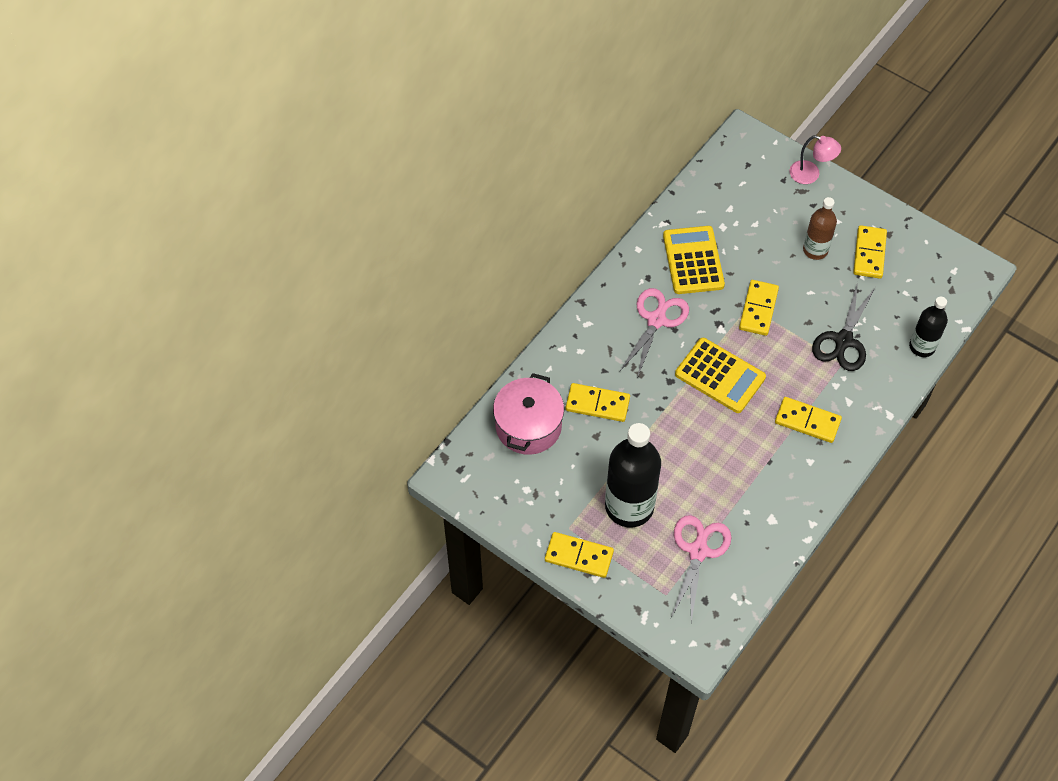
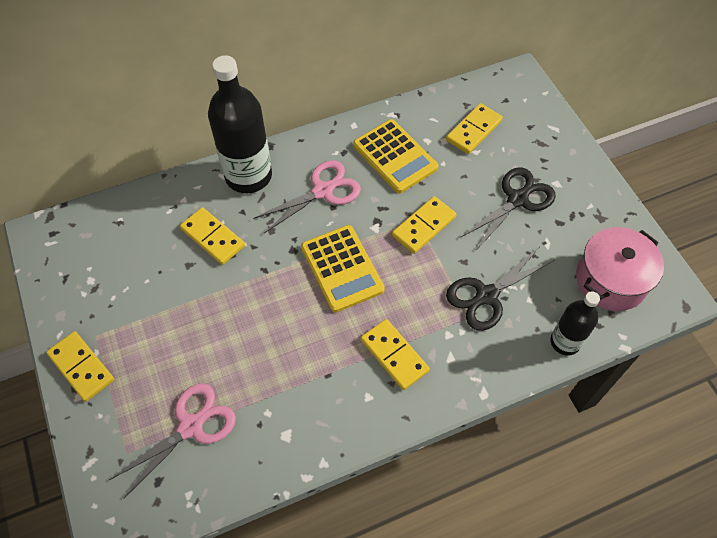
camera: 30 degrees right, 0 degrees up
(528, 426) = (139, 226): pink pot -> pink pot (611, 280)
(629, 506) = (164, 345): black bottle -> black bottle (248, 176)
(693, 260) = (395, 156): yellow calculator -> yellow calculator turned 120 degrees clockwise
(810, 174) = (559, 133): pink lamp -> none
(815, 250) = (517, 199): brown bottle -> black scissors
(869, 253) = (569, 227): yellow domino -> yellow domino (474, 130)

